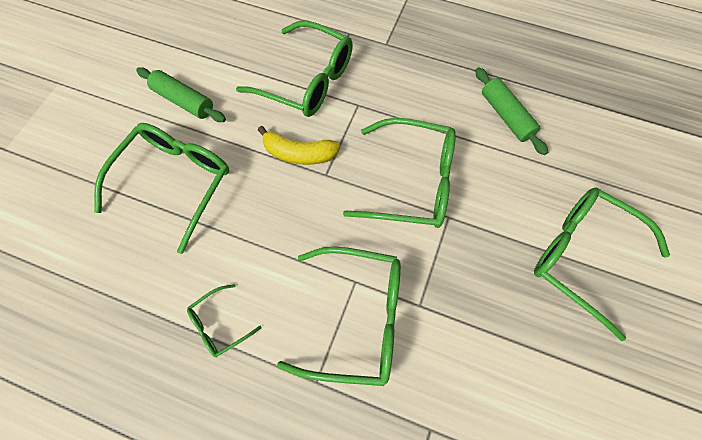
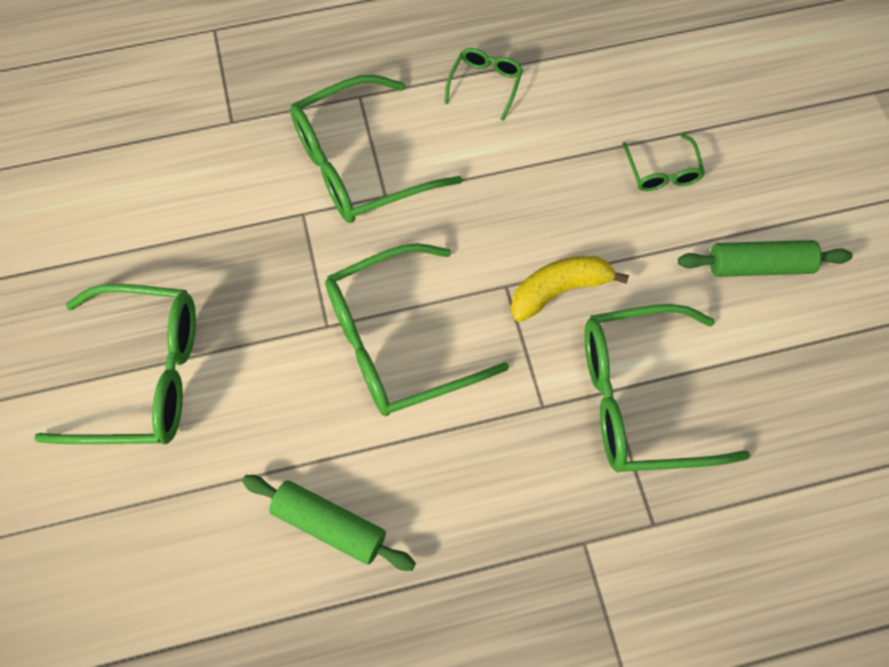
camera: 145 degrees right, 0 degrees up
(174, 182) = (662, 172): green glasses -> green glasses, size x0.48

